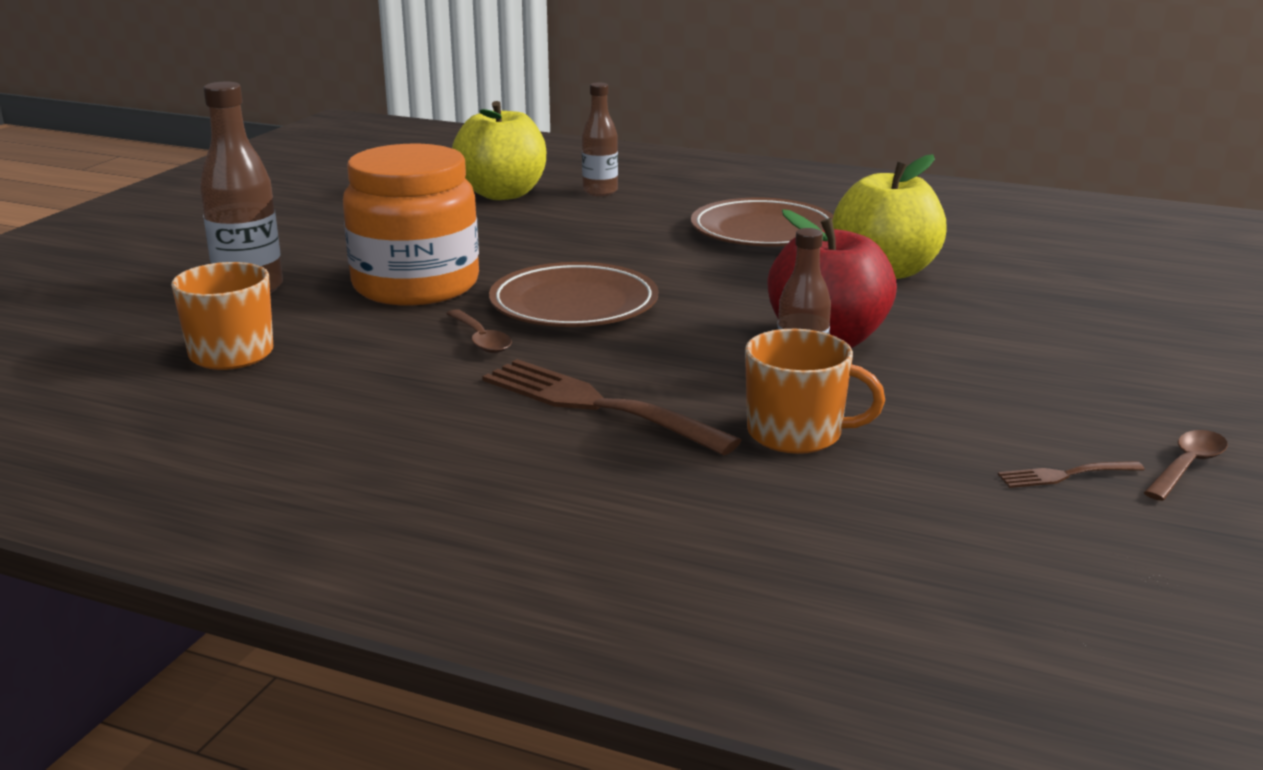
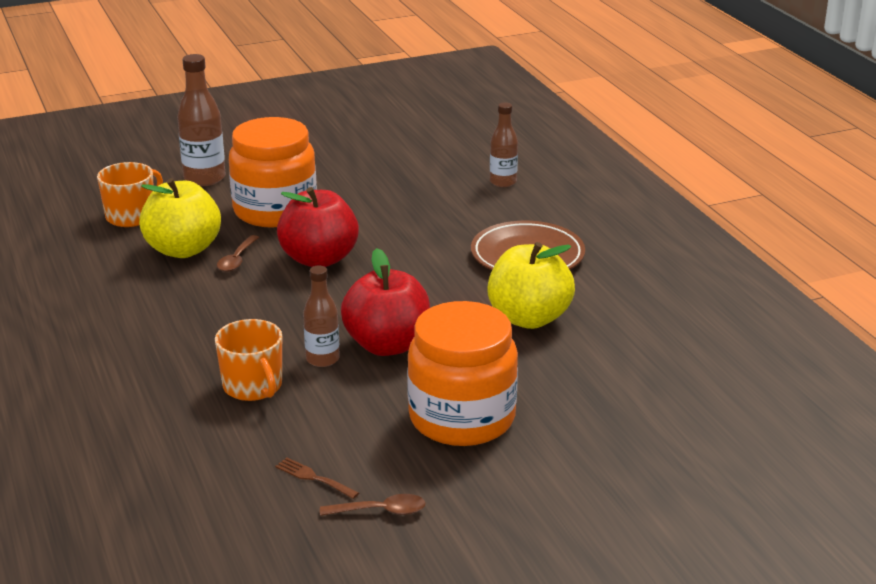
camera: 45 degrees right, 5 degrees up
(502, 194) = (445, 161): yellow apple -> yellow apple (183, 249)
(574, 305) = (319, 259): brown plate -> red apple
(596, 405) = (207, 323): brown fork -> none
(1039, 362) = (462, 418): none -> orange jar

